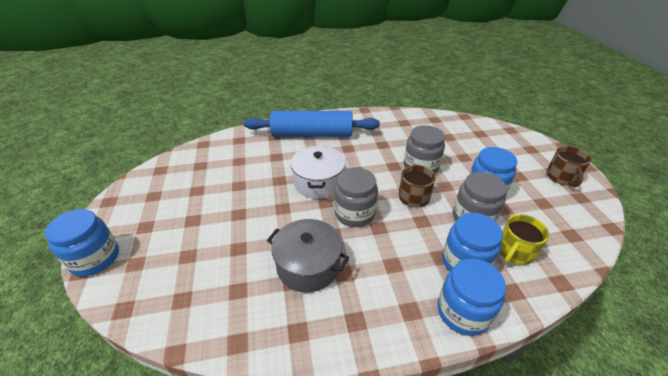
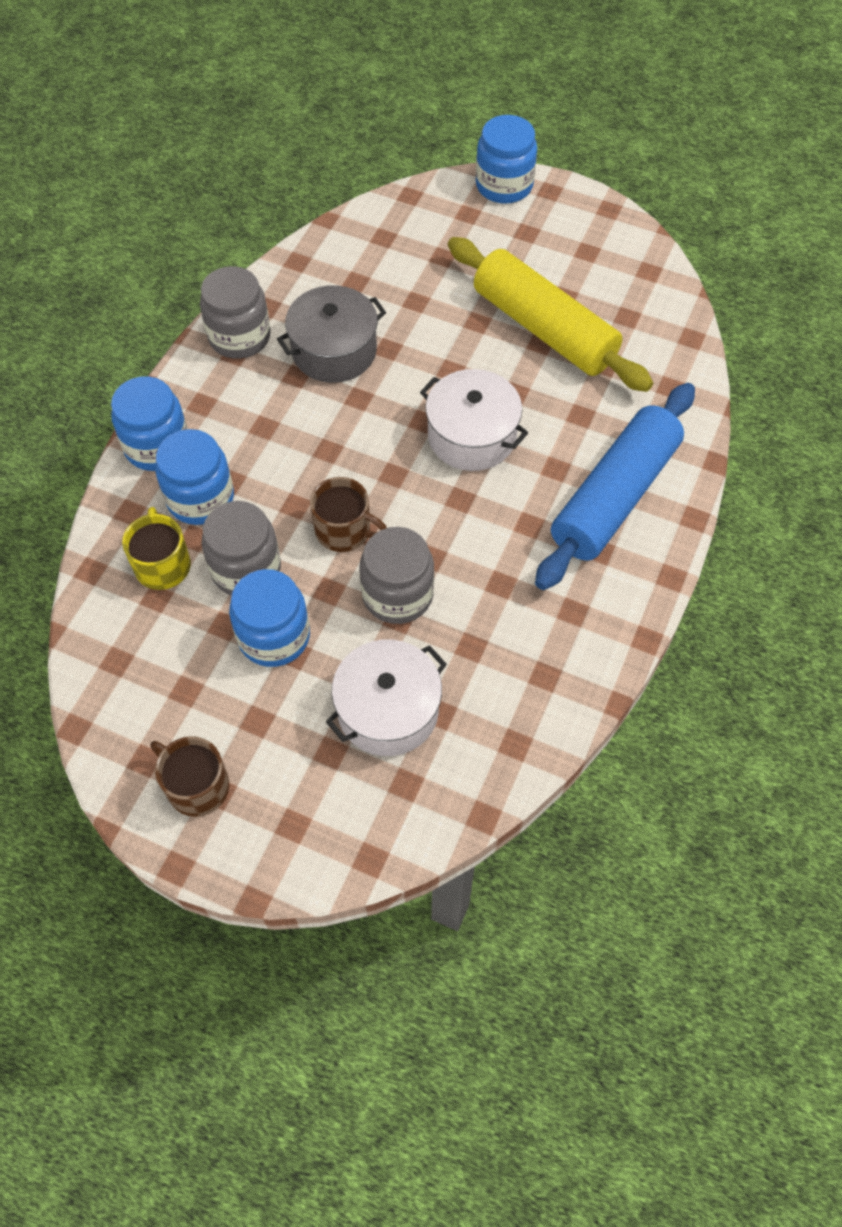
camera: 125 degrees right, 20 degrees up
(227, 188) = (544, 329): none -> yellow rolling pin
(354, 213) = (373, 440): grey jar -> grey jar (239, 337)
(465, 147) = (388, 710): none -> white pot

